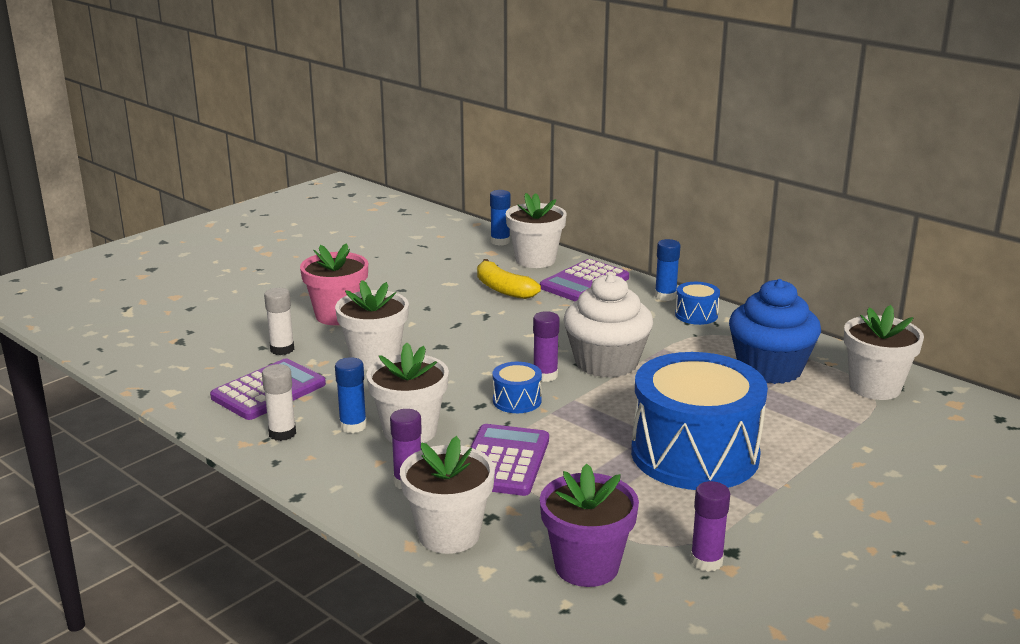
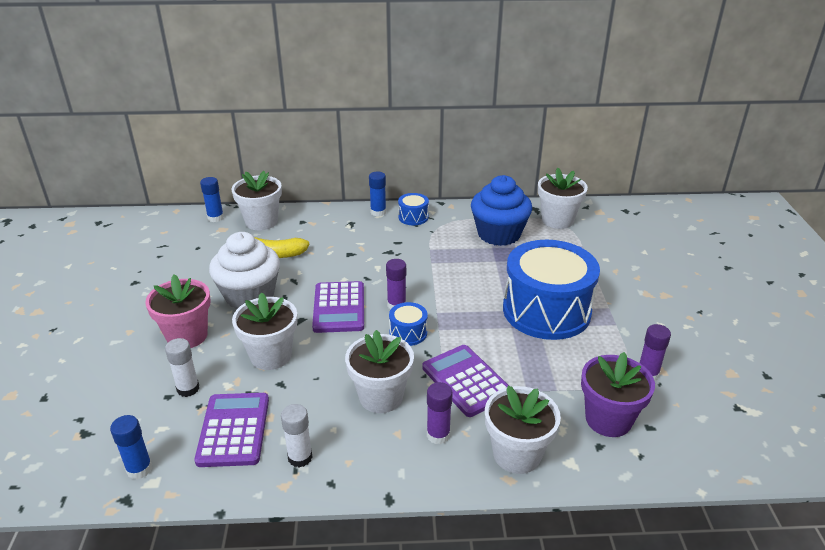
camera: 45 degrees left, 10 degrees up
(353, 426) = (339, 418): blue glue stick -> blue glue stick (139, 469)
(584, 283) = (318, 224): purple calculator -> purple calculator (339, 308)
(606, 363) = (416, 276): white cupcake -> white cupcake (249, 295)

